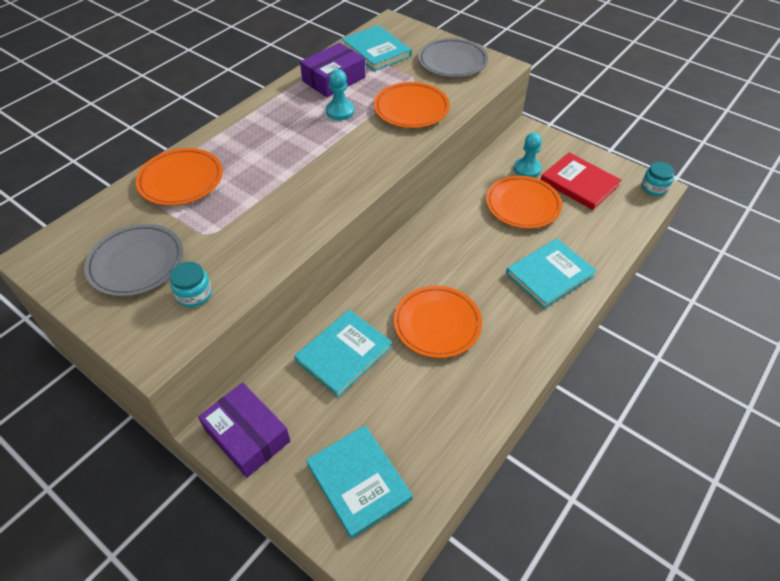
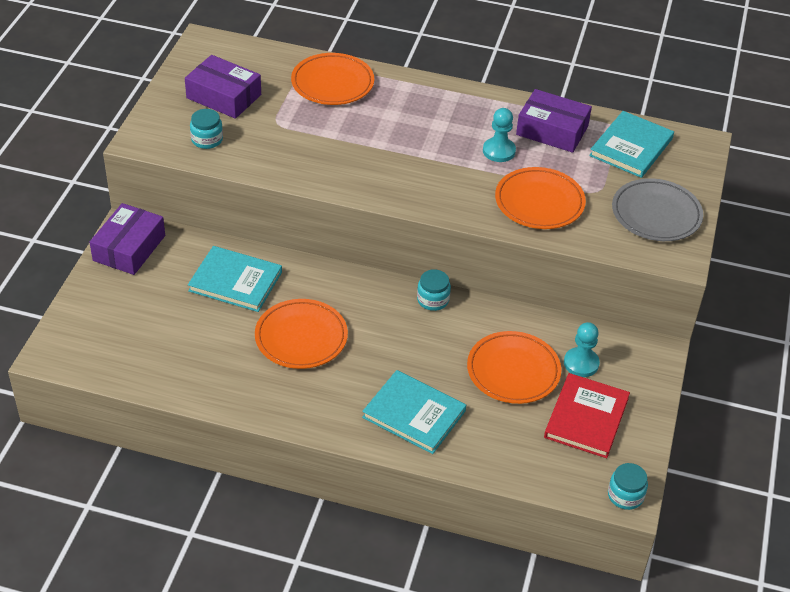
camera: 65 degrees right, 5 degrees down
(136, 263) = (224, 96): grey plate -> purple box
(359, 481) = (113, 328): turquoise book -> none
(430, 226) = (433, 300): none -> turquoise jar

